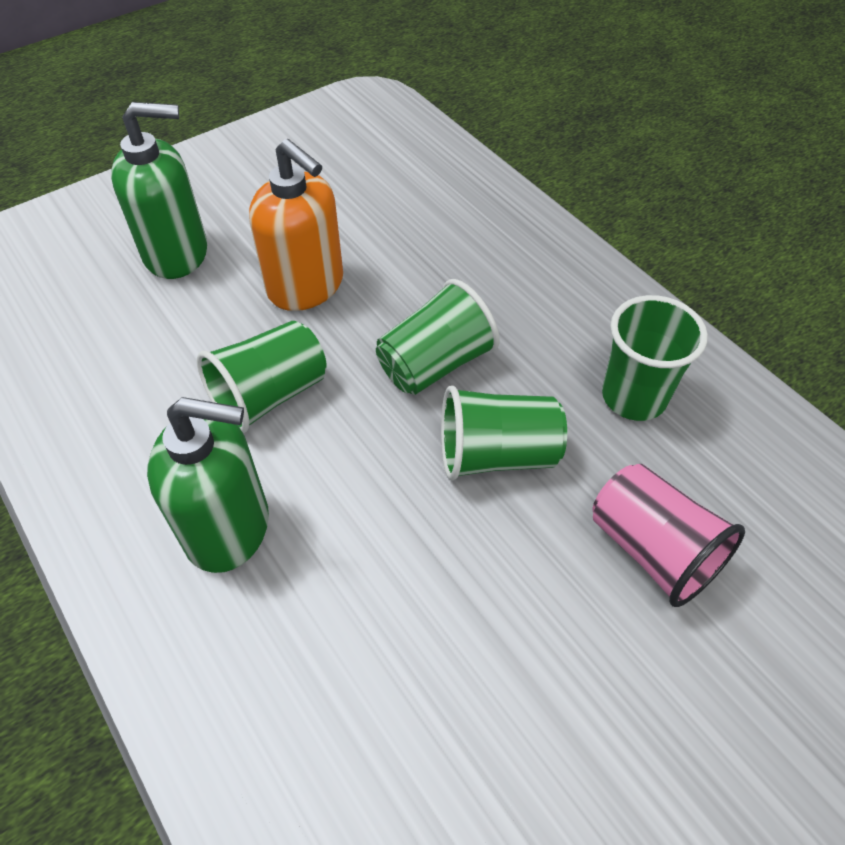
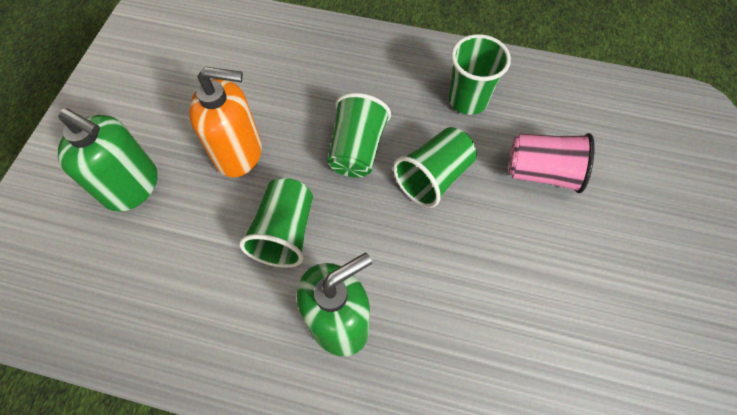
camera: 40 degrees left, 10 degrees up
(177, 253) = (132, 186): green soap dispenser -> green soap dispenser turned 75 degrees clockwise

